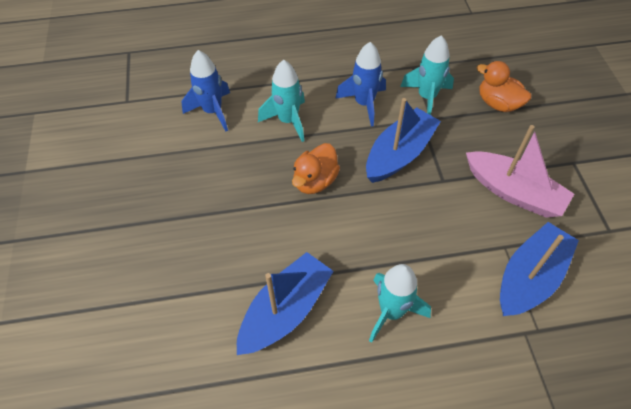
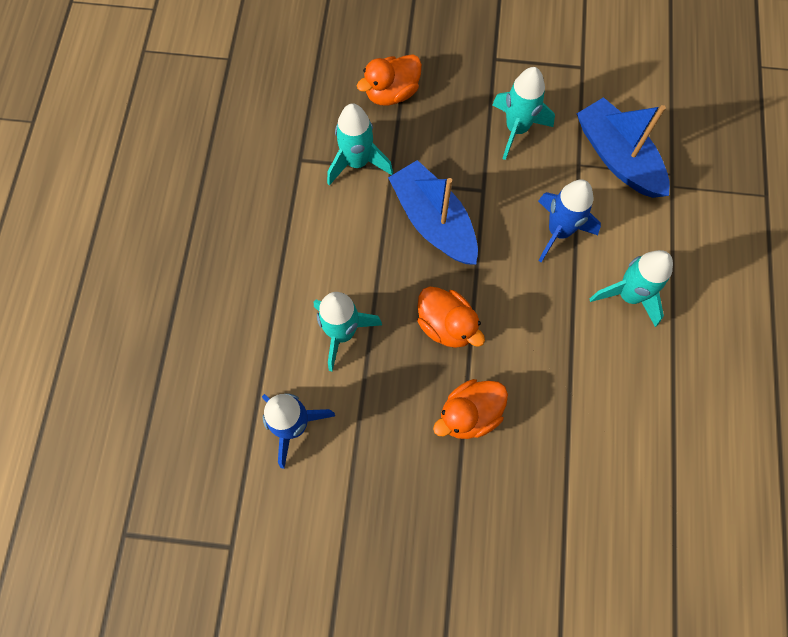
camera: 75 degrees left, 15 degrees up
(246, 211) = (469, 414): none -> orange duck
(285, 311) = (607, 400): blue boat -> none
(364, 104) = (343, 235): blue rocket -> blue rocket (558, 231)
(513, 192) = (516, 129): pink boat -> turquoise rocket

